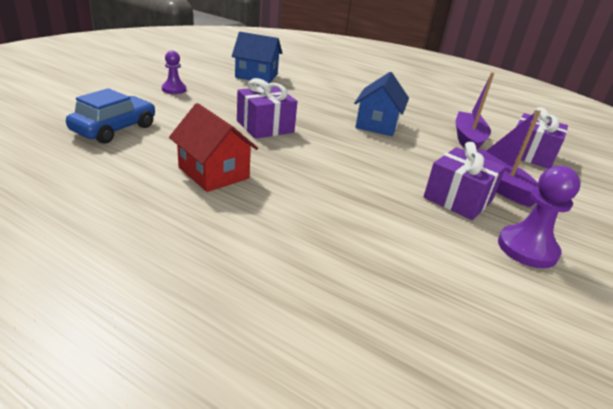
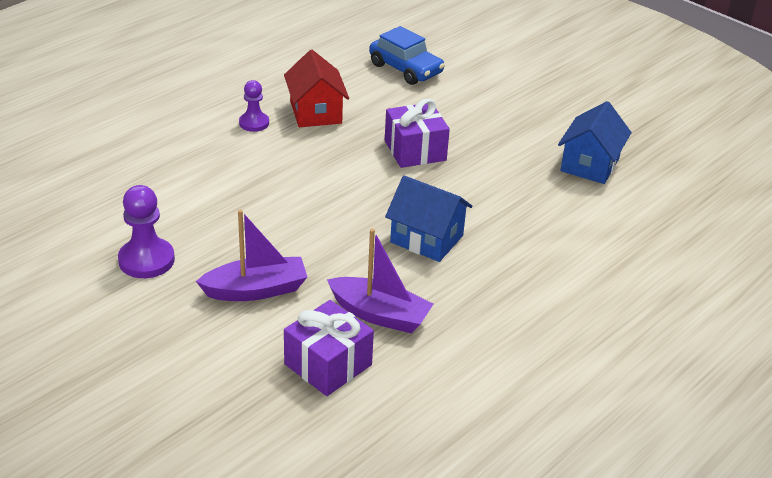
camera: 105 degrees right, 5 degrees up
(174, 89) = (517, 101): purple pawn -> purple pawn (254, 123)
(213, 173) = (316, 112): red house -> red house turned 75 degrees counterclockwise
(457, 199) = (237, 246): purple gift -> none

